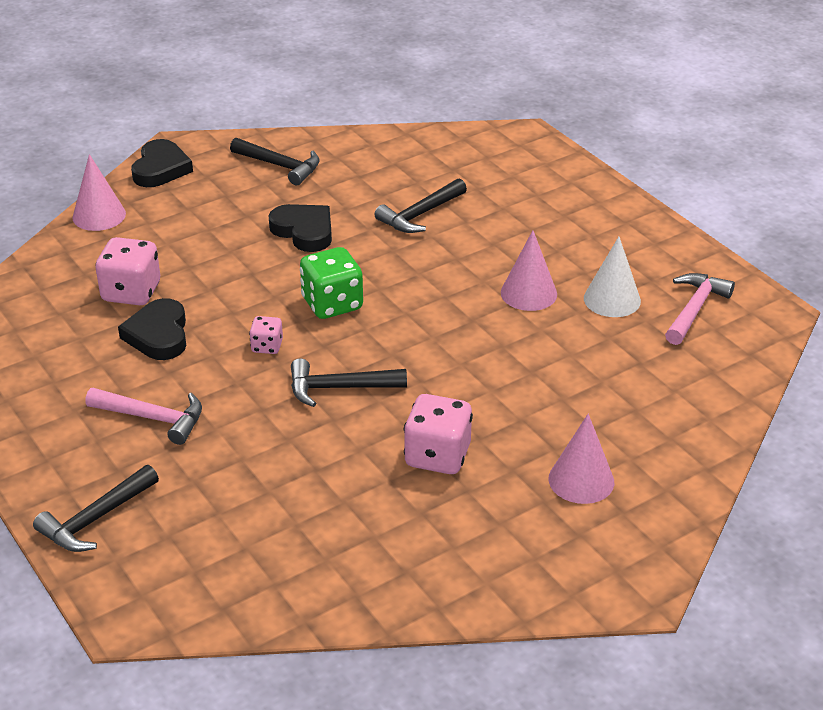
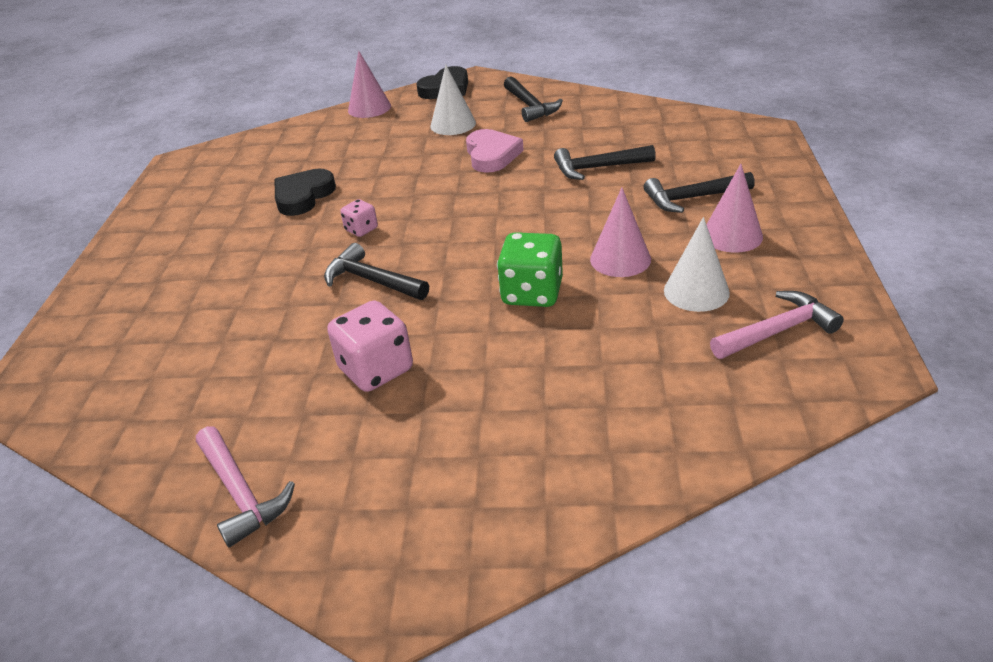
camera: 40 degrees right, 0 degrees up
(96, 519) = (98, 310): black hammer -> black hammer (692, 198)
(131, 292) = (324, 162): pink dice -> none
(153, 418) = (224, 253): pink hammer -> pink hammer (241, 493)
(221, 209) = (453, 124): none -> white cone
(304, 231) = (492, 155): black heart -> pink heart
(332, 304) = (446, 214): green dice -> green dice (532, 293)
(581, 480) = (472, 452): pink cone -> pink cone (732, 235)

